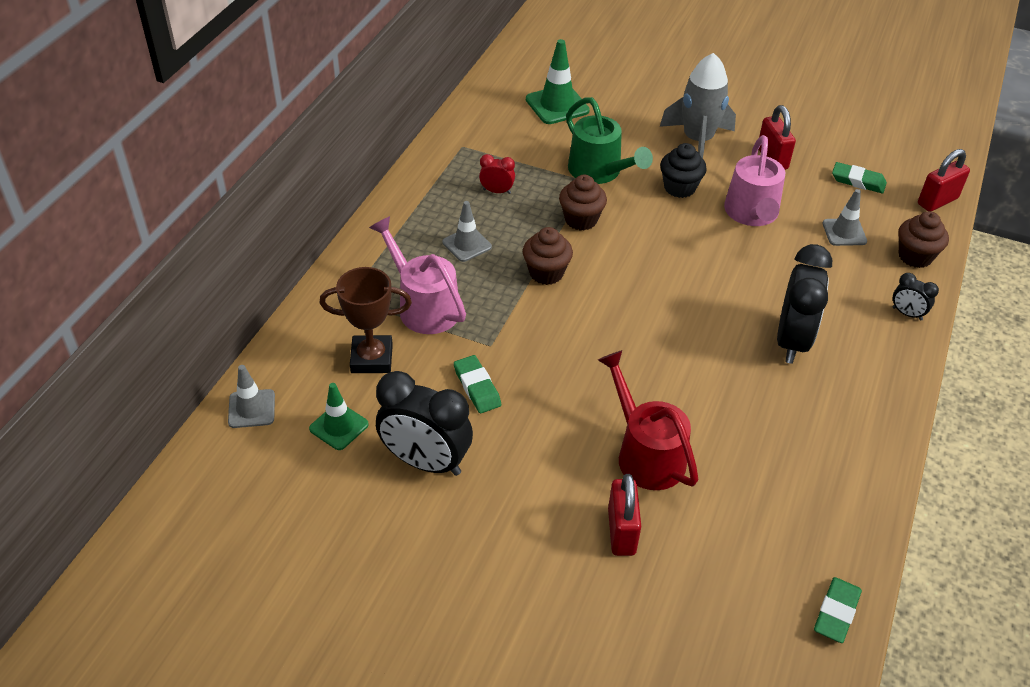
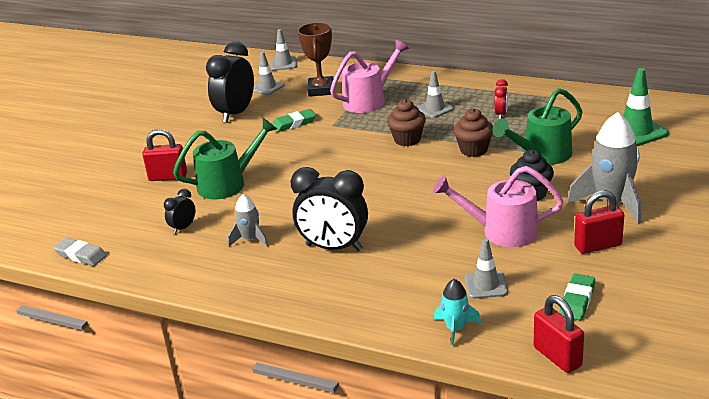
camera: 95 degrees right, 15 degrees down
(339, 426) = (267, 87): green traffic cone -> grey traffic cone
(645, 453) = (228, 183): red watering can -> green watering can
(781, 419) = (250, 239): none -> grey rocket
(836, 612) = (81, 255): green eraser -> grey eraser
(907, 314) = (369, 315): black clock -> black clock (183, 228)
(915, 256) = (455, 329): brown cupcake -> turquoise rocket

